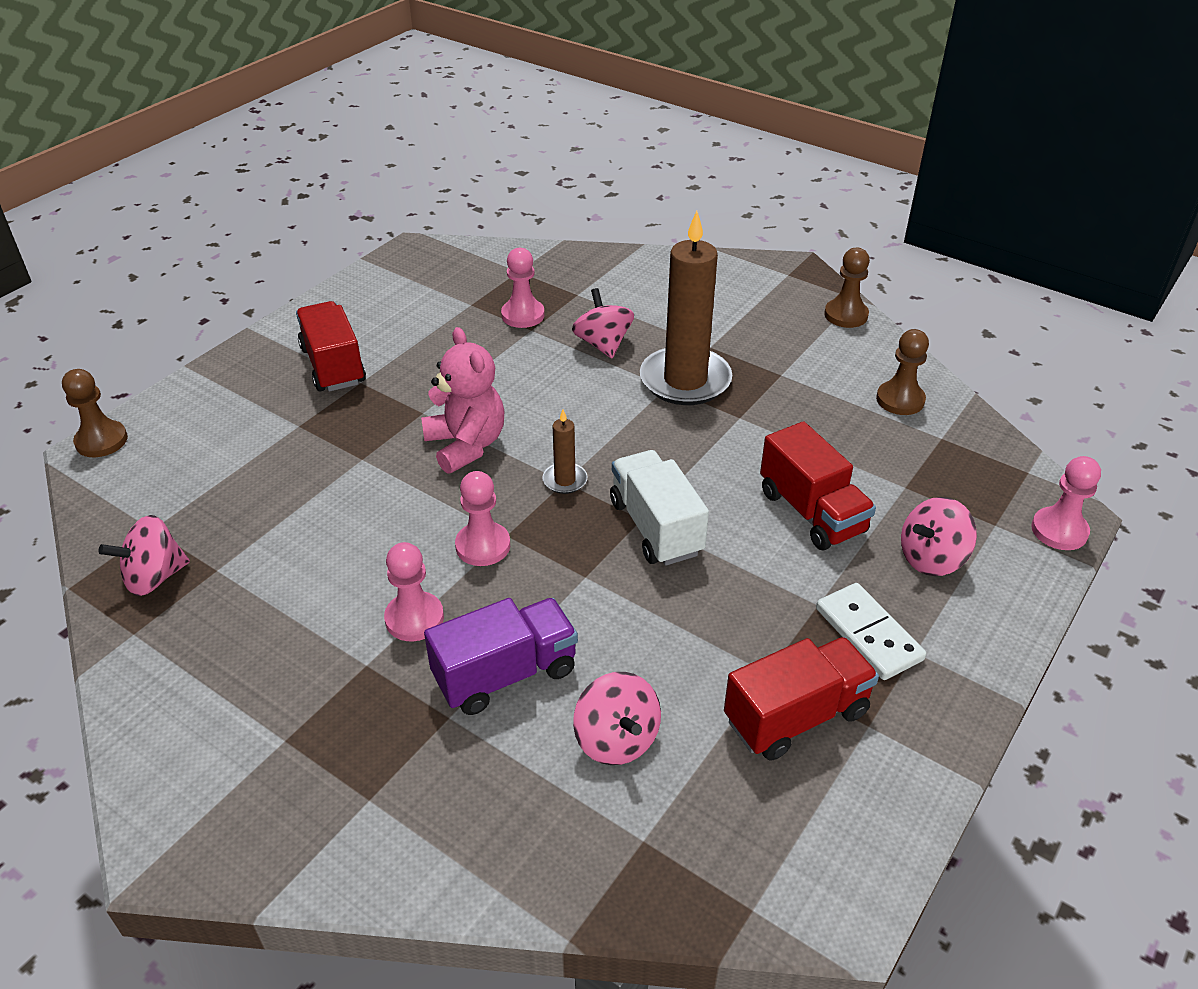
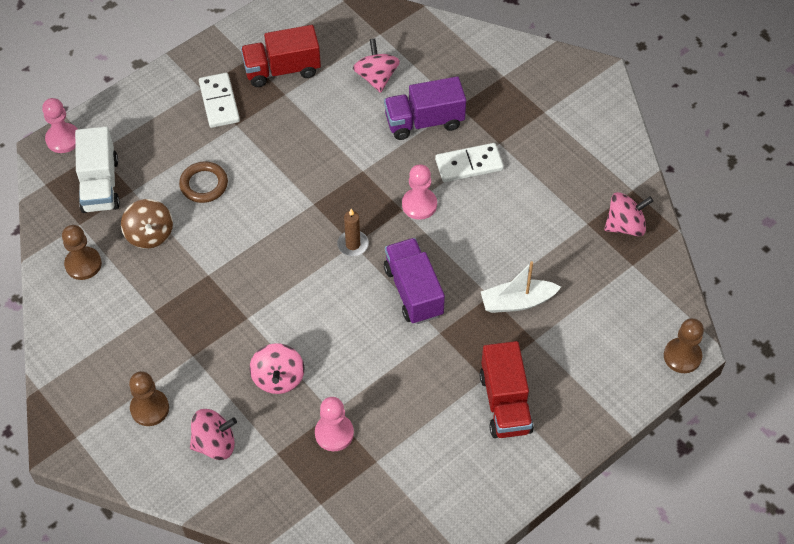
camera: 165 degrees left, 15 degrees up
(323, 458) = (517, 302): none -> white boat
(414, 618) = (469, 164): pink pawn -> white domino
(466, 445) = (413, 291): pink teddy bear -> purple truck
(655, 527) = (307, 195): white truck -> white truck (100, 185)
(685, 380) = (230, 321): brown candle -> none
(812, 512) = (204, 184): red truck -> brown ring
(842, 442) = (150, 235): none -> brown spinning top
(846, 315) = (61, 367): brown pawn -> brown pawn (150, 408)
(931, 558) = (153, 138): pink spinning top -> pink spinning top (215, 444)

